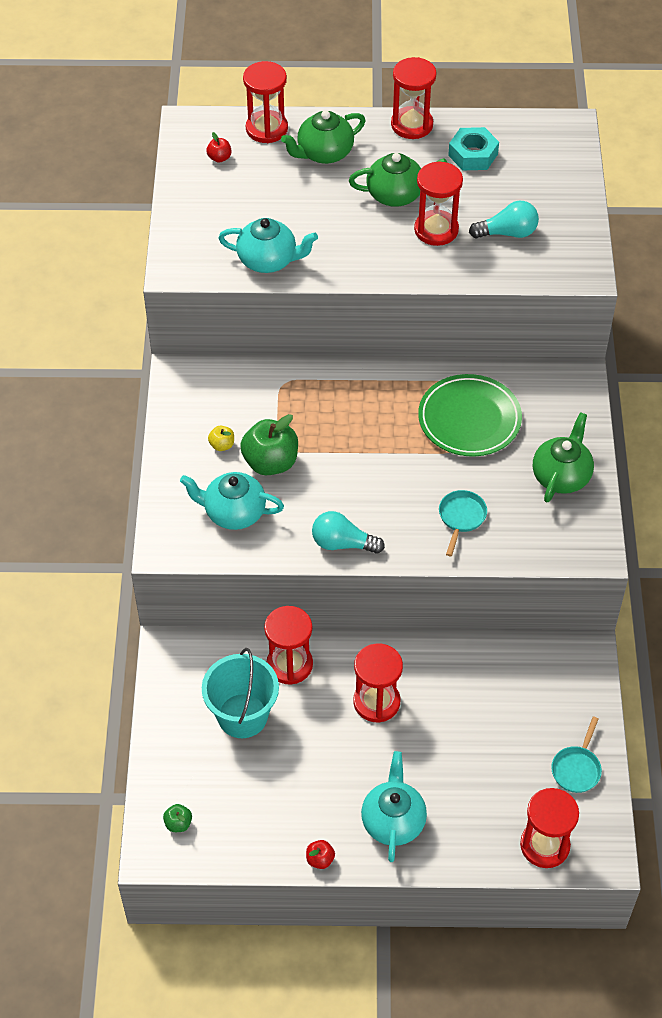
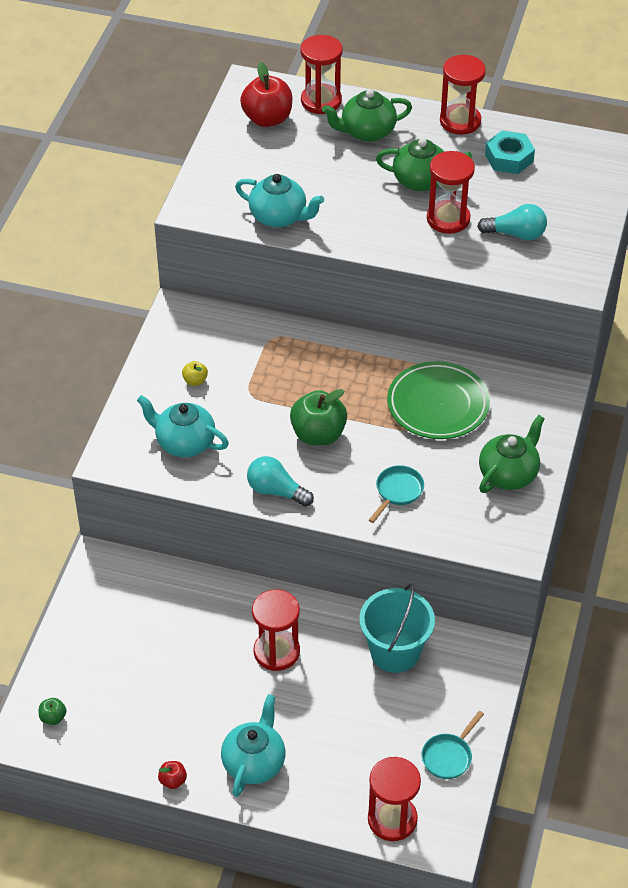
camera: 15 degrees right, 5 degrees down
(219, 158) = (267, 119): red apple -> red apple, size x2.16
(242, 716) = (146, 635): turquoise bucket -> turquoise bucket (395, 652)
(270, 462) = (235, 405): green apple -> green apple (318, 434)
(289, 664) = (206, 600): red hourglass -> none

